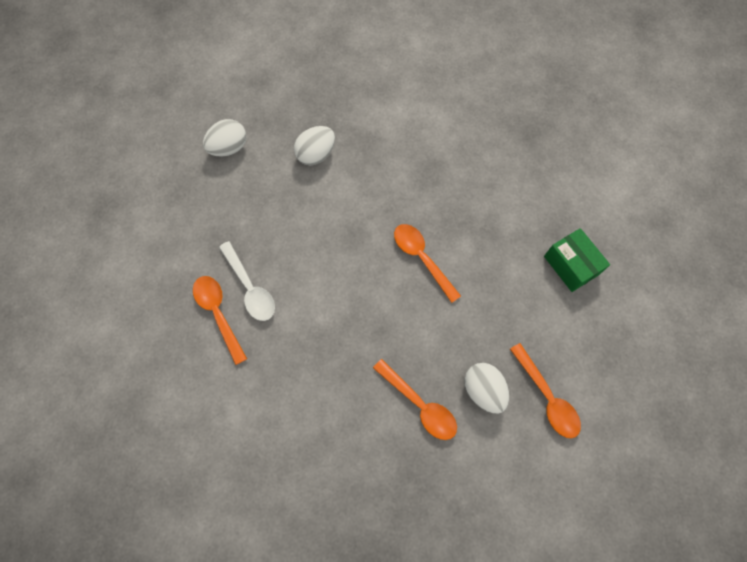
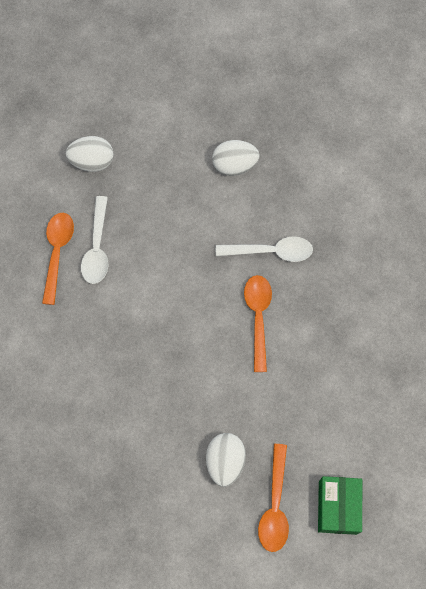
camera: 35 degrees right, 0 degrees up
(229, 148) = (164, 113): white egg -> white egg (92, 162)
(393, 202) = (270, 252): none -> white spoon
(419, 404) = (164, 436): orange spoon -> none
(571, 265) = (387, 411): green box -> green box (337, 507)

